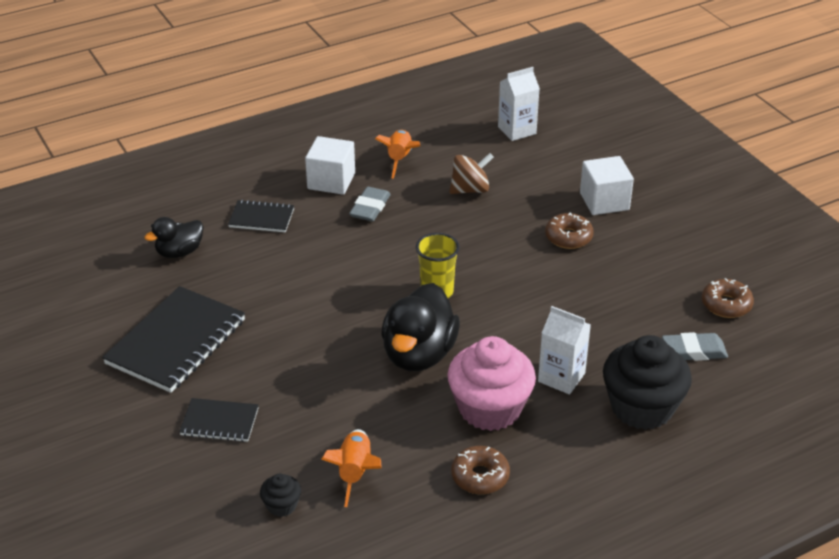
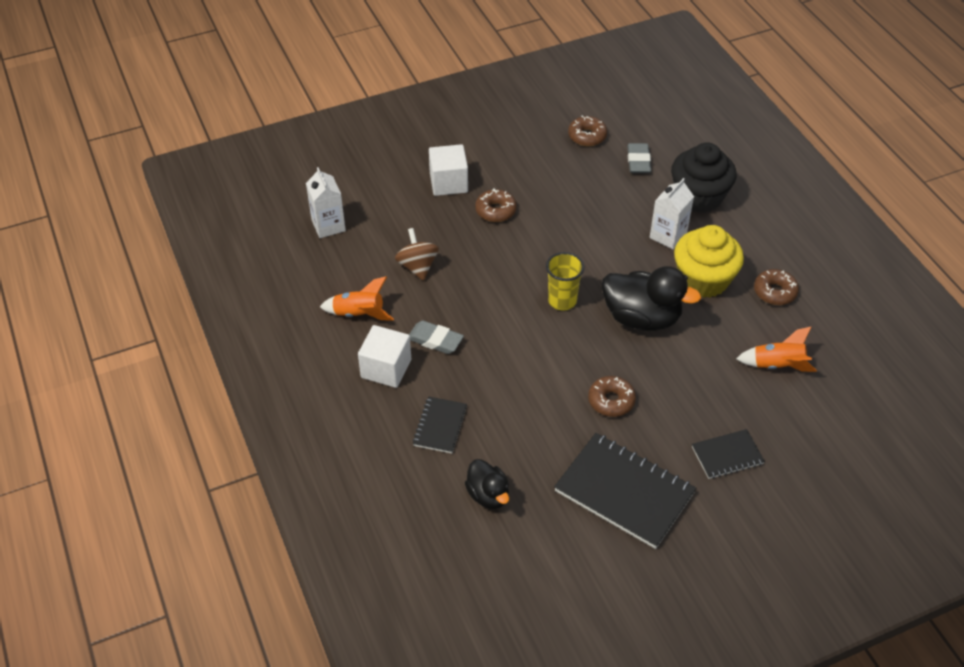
camera: 85 degrees left, 10 degrees up
(219, 422) = (727, 455): black notebook -> black notebook turned 60 degrees clockwise
(282, 505) = (816, 412): black cupcake -> none
(295, 331) = (611, 401): none -> brown donut
(490, 408) = (703, 280): pink cupcake -> yellow cupcake

